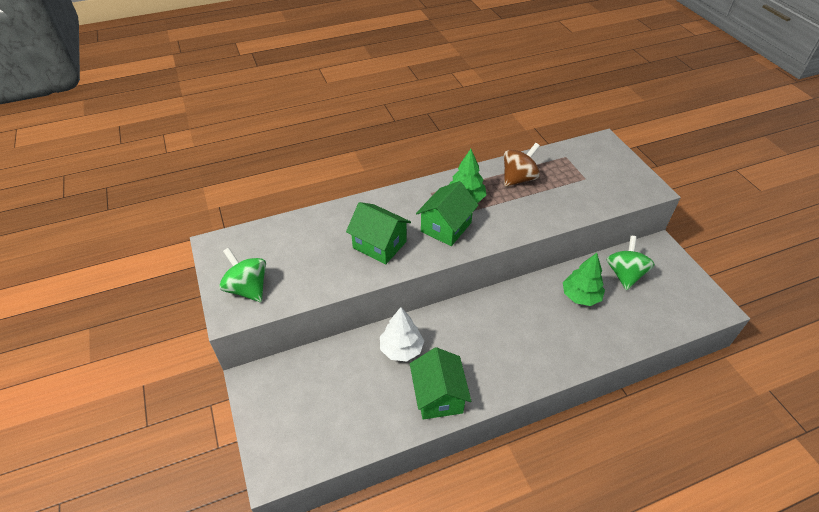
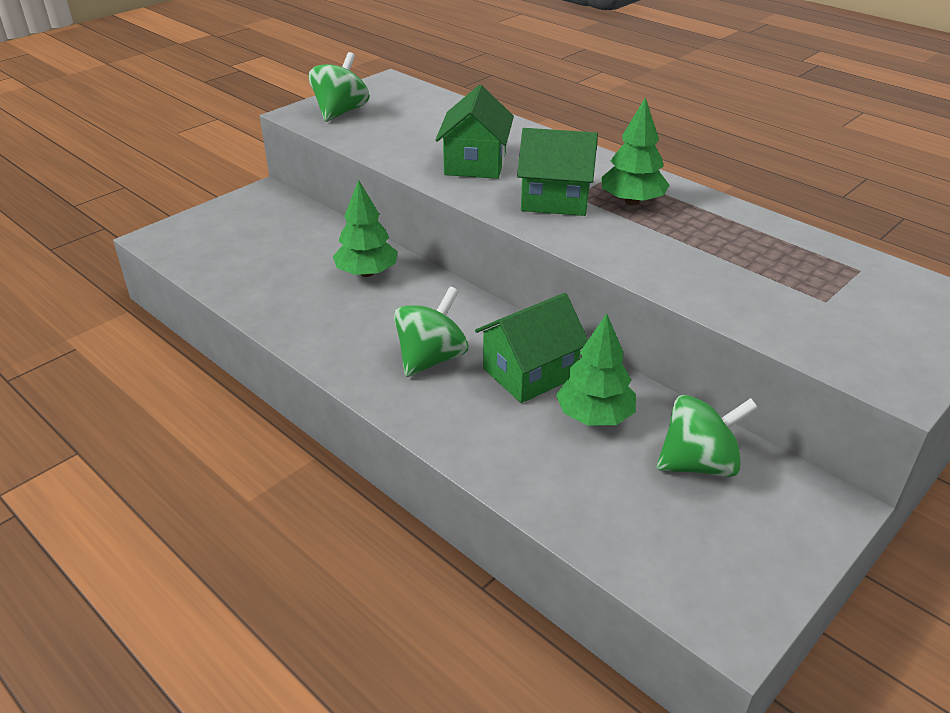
camera: 65 degrees right, 10 degrees down
(401, 349) = (367, 273): white tree -> green tree
(438, 396) = (309, 319): green house -> green house (530, 373)
(507, 346) = (431, 359): none -> green spinning top
(518, 178) = (736, 235): brown spinning top -> none

